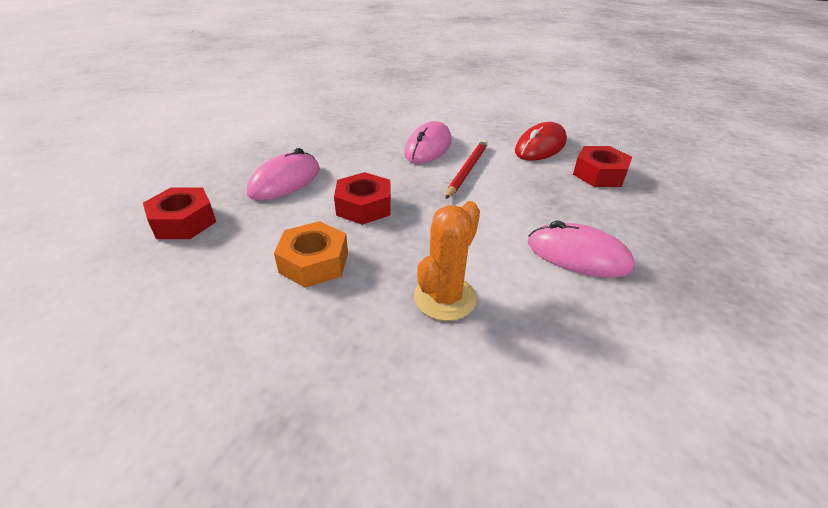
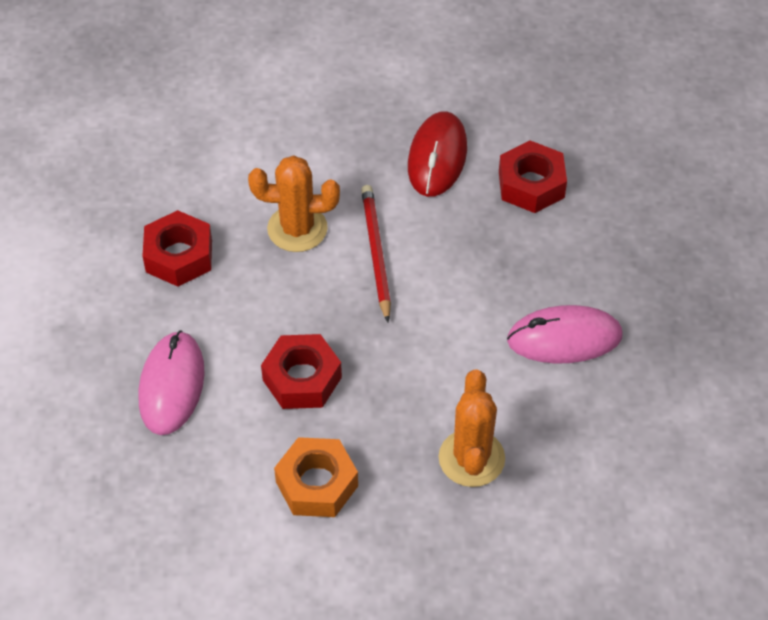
camera: 30 degrees left, 15 degrees up
(184, 222) = (120, 507): red nut -> red nut (179, 256)
(428, 147) = (297, 229): pink mouse -> orange cactus

